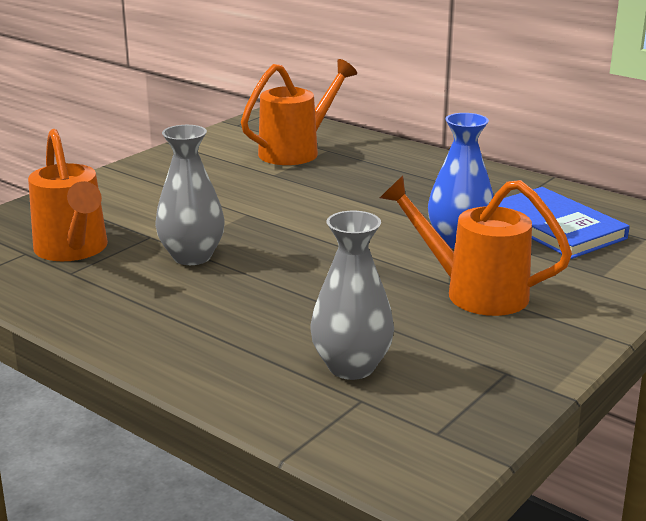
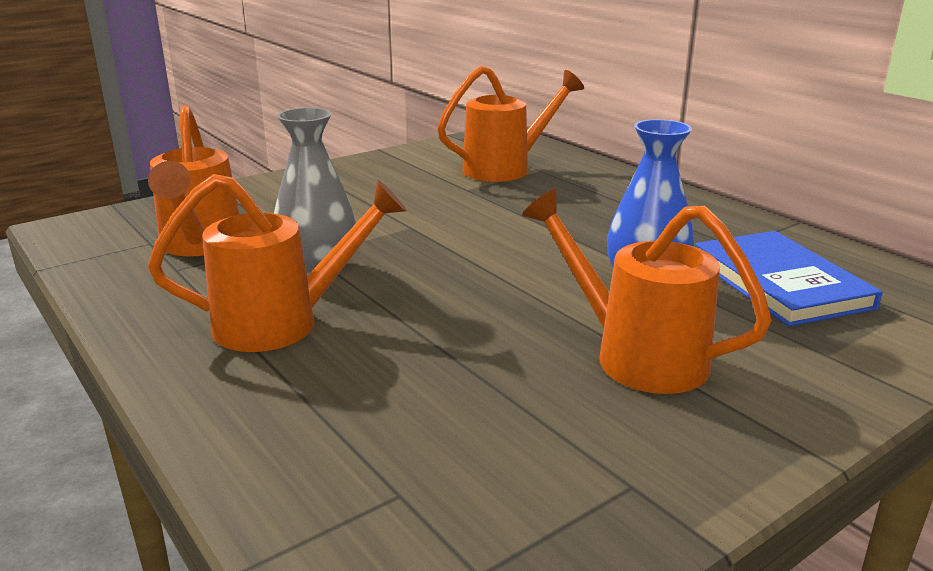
camera: 15 degrees right, 0 degrees up
(196, 304) = (281, 323): none -> orange watering can
(351, 367) = (416, 439): grey vase -> none

